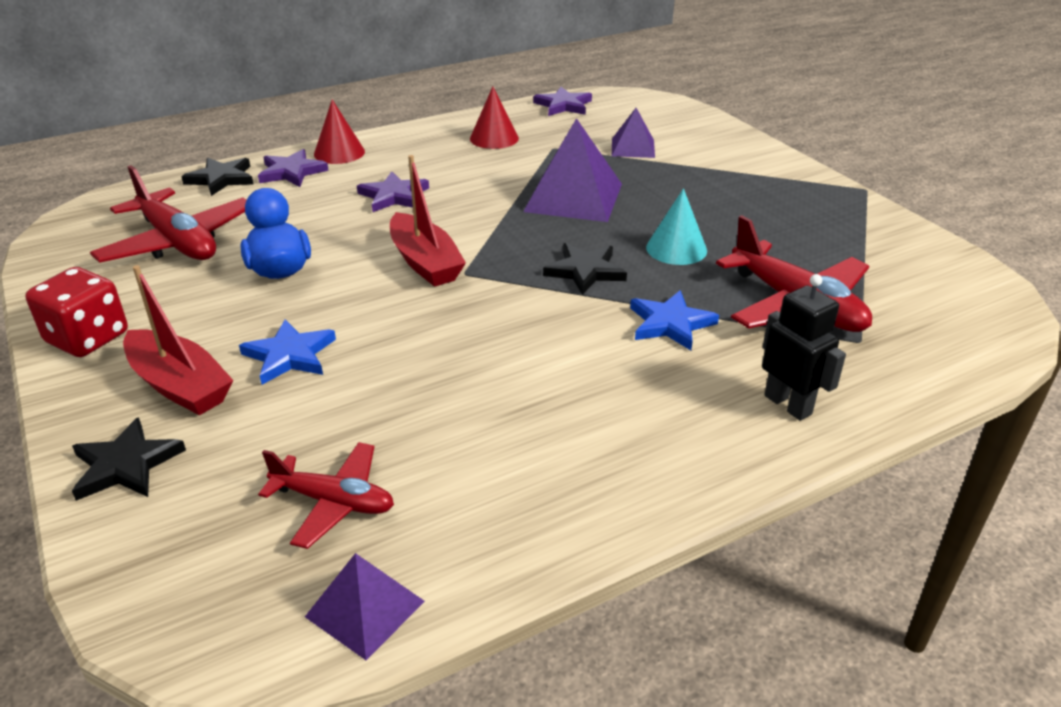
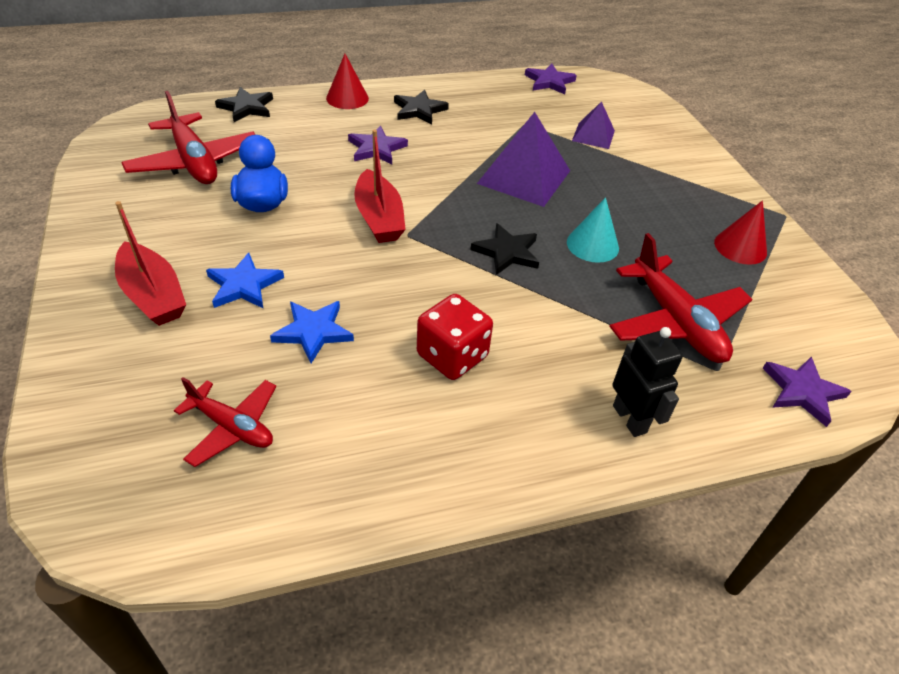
camera: 10 degrees right, 10 degrees up
(87, 338) = (100, 238): red dice -> red dice (452, 356)
(126, 465) = (92, 358): black star -> black star (419, 110)
(292, 172) = (303, 110): purple star -> purple star (802, 391)
(365, 608) = (223, 527): purple pyramid -> none
(494, 138) = (478, 105): red cone -> red cone (740, 247)
(670, 323) = (559, 318): blue star -> blue star (313, 332)

